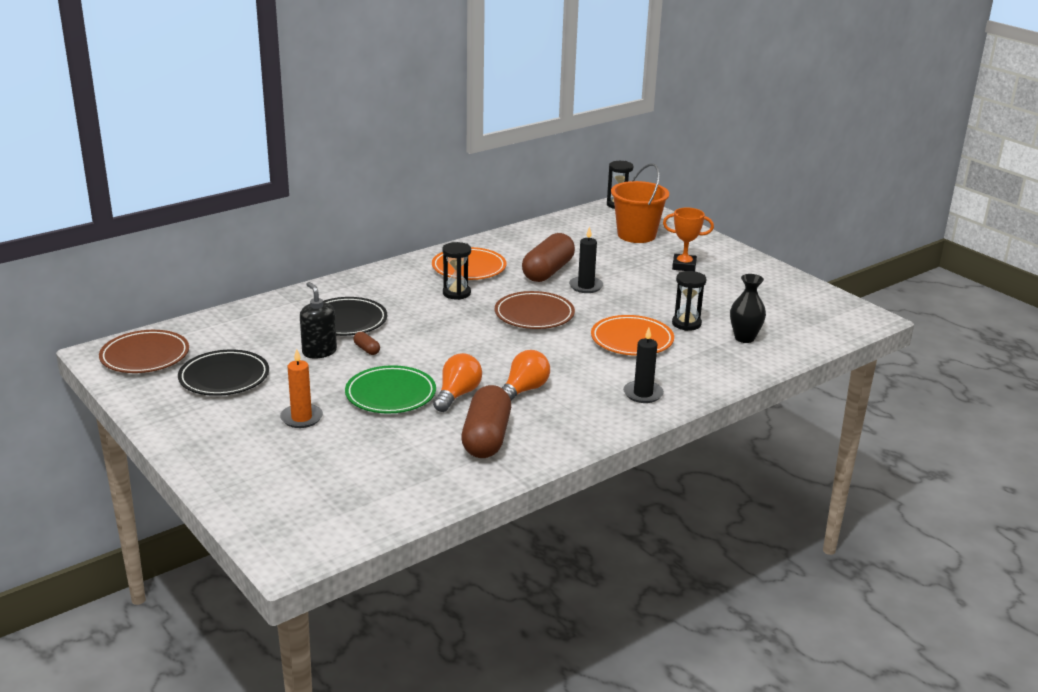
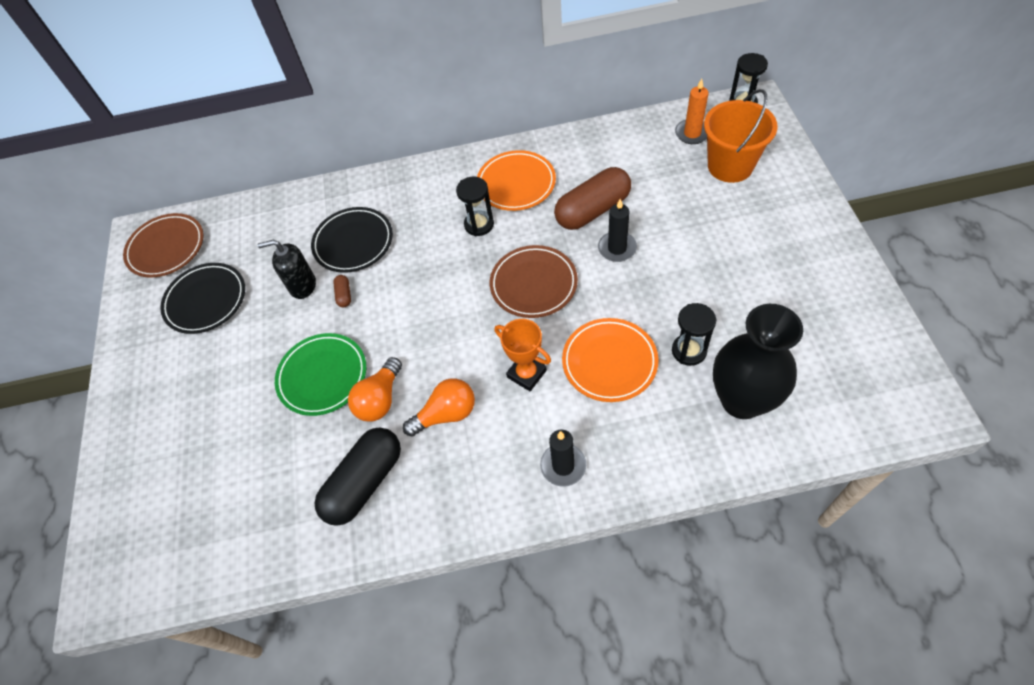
camera: 35 degrees right, 30 degrees up
(301, 418) = (229, 386): orange candle -> orange candle (692, 133)
(319, 352) = (302, 286): black soap dispenser -> black soap dispenser turned 90 degrees counterclockwise
(457, 395) = (380, 399): orange light bulb -> orange light bulb turned 150 degrees clockwise
(486, 438) = (364, 482): brown capsule -> black capsule
(684, 266) = (751, 239): orange trophy -> orange trophy (526, 374)
(744, 338) = (742, 400): black vase -> black vase, size x1.75

